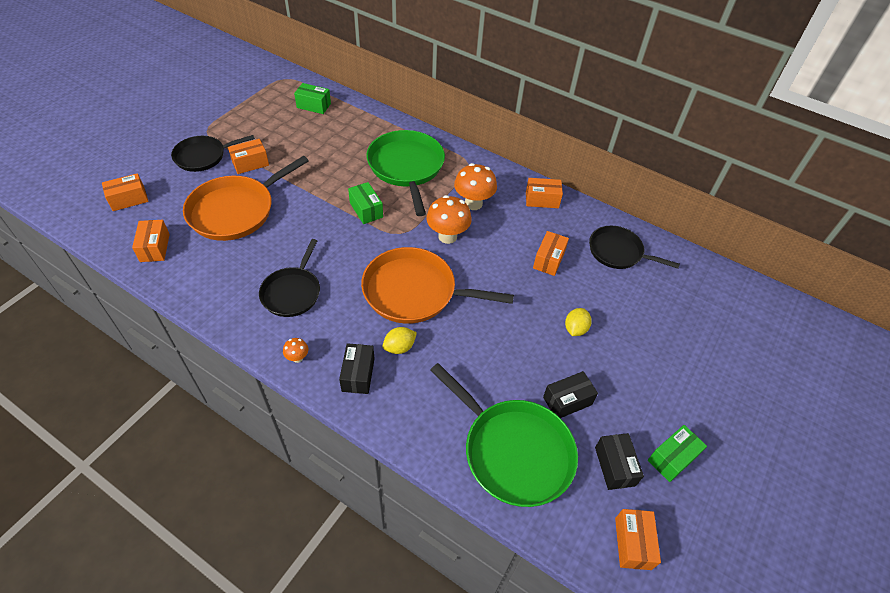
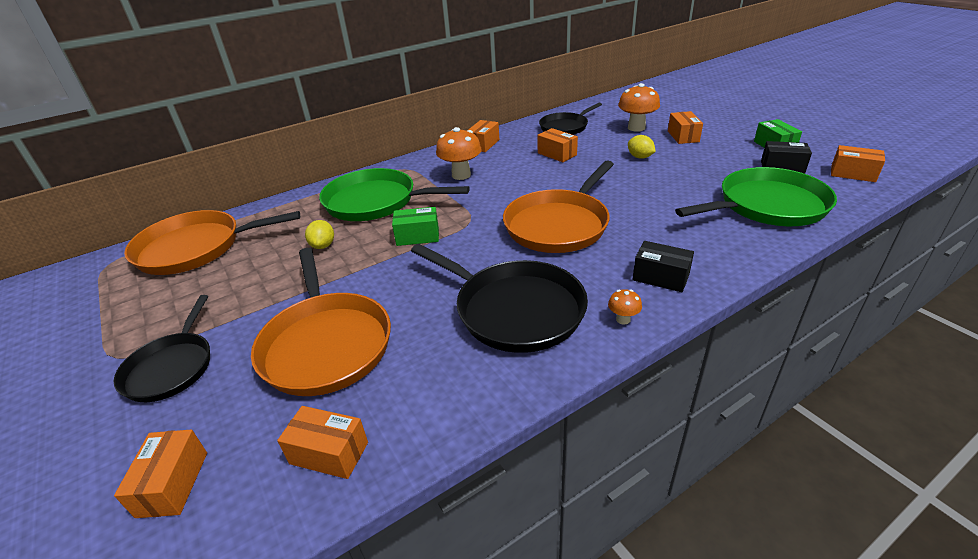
camera: 60 degrees left, 15 degrees down
(250, 163) = (243, 318): orange box -> orange box (683, 136)
(292, 292) = (514, 310): black pan -> black pan, size x1.57
(314, 105) = (195, 248): green box -> orange pan
(399, 347) = (630, 245): yellow lemon -> yellow lemon (323, 245)
(447, 236) = (495, 195): orange mushroom -> orange mushroom (636, 128)
(567, 401) = (715, 174): black box -> none

